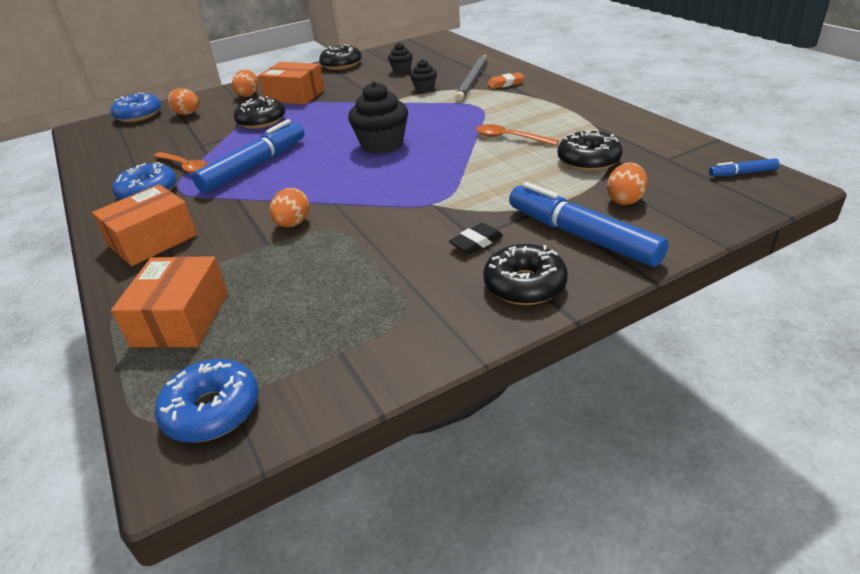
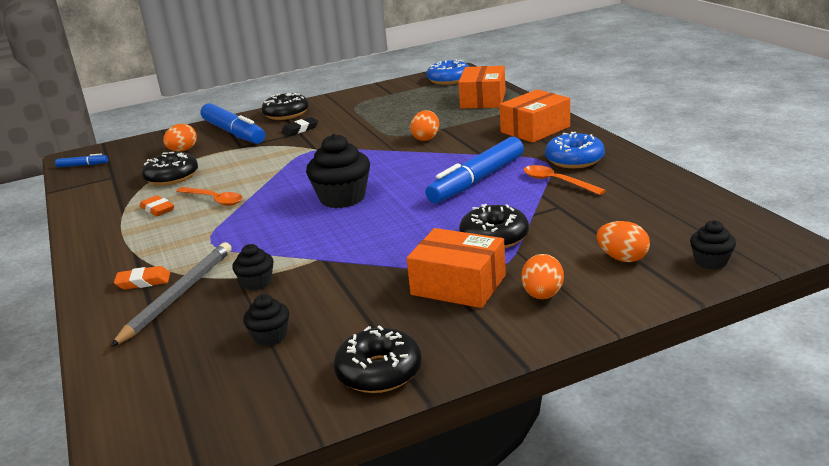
camera: 175 degrees left, 10 degrees down
(139, 115) = (711, 262): blue donut -> black cupcake
(559, 127) = (157, 209): none -> orange eraser

